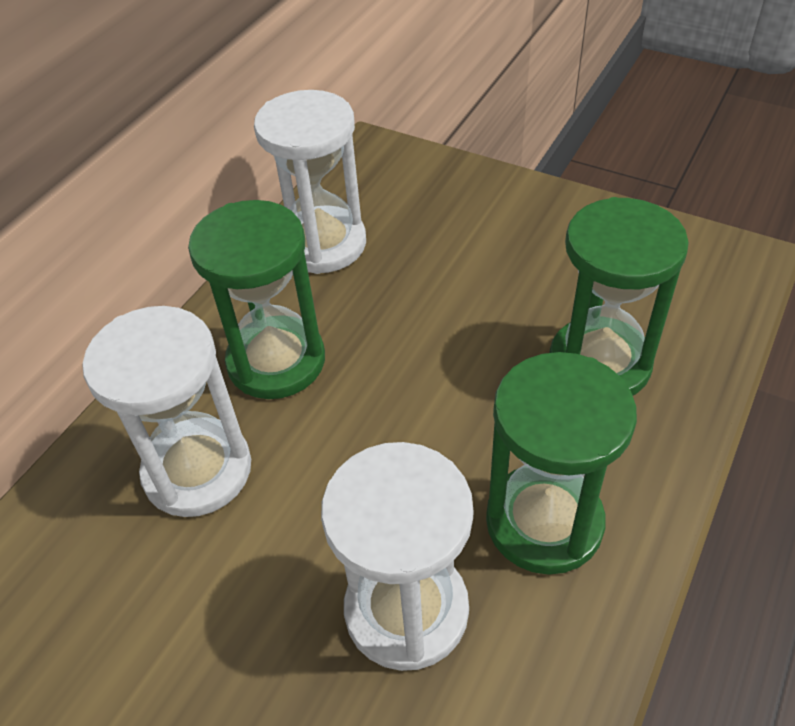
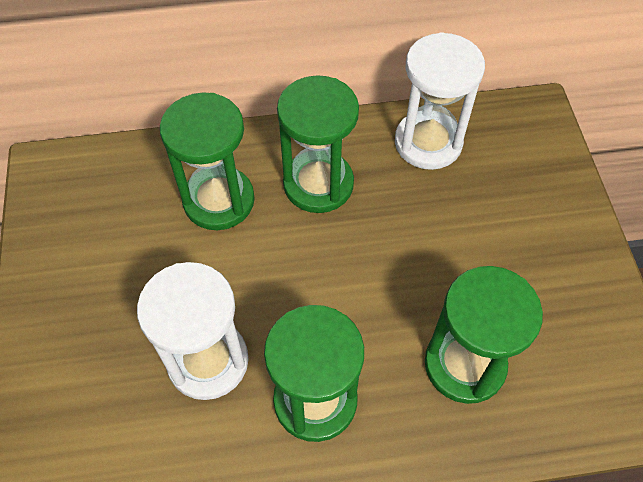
camera: 50 degrees right, 10 degrees up
(197, 470) = (219, 200): white hourglass -> green hourglass

